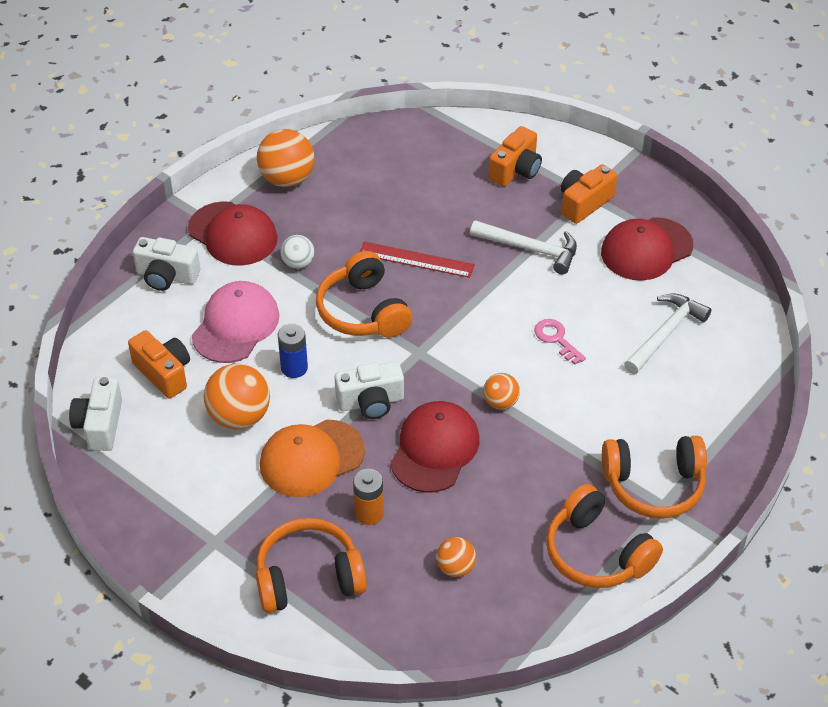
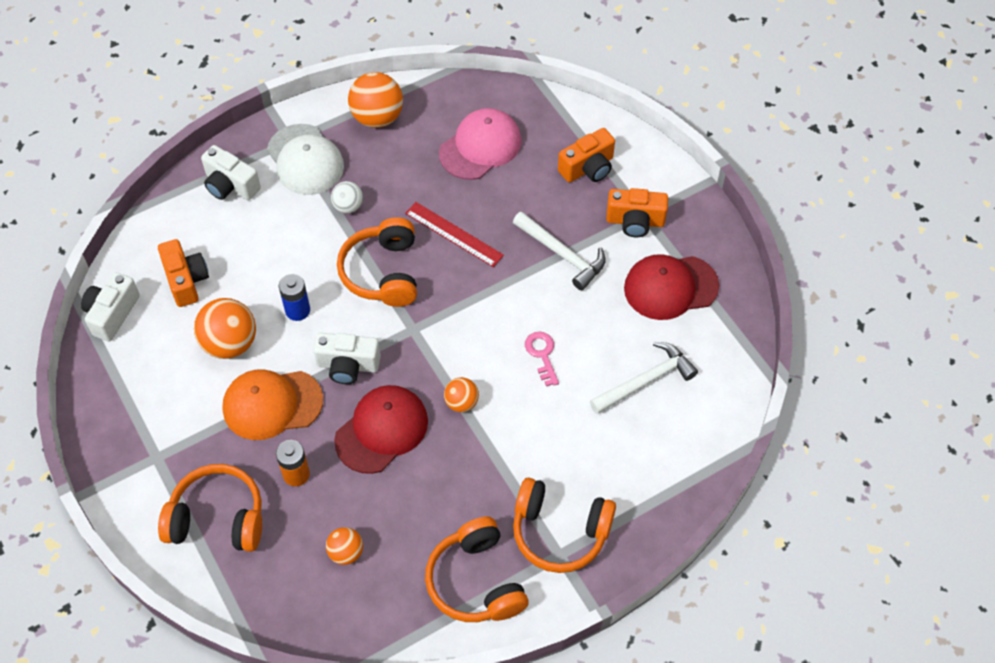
camera: 20 degrees right, 10 degrees up
(233, 234) = (305, 160): red cap -> white cap
(235, 325) = (267, 252): pink cap -> pink cap (480, 147)
(584, 203) = (635, 221): orange camera -> orange camera turned 150 degrees counterclockwise

